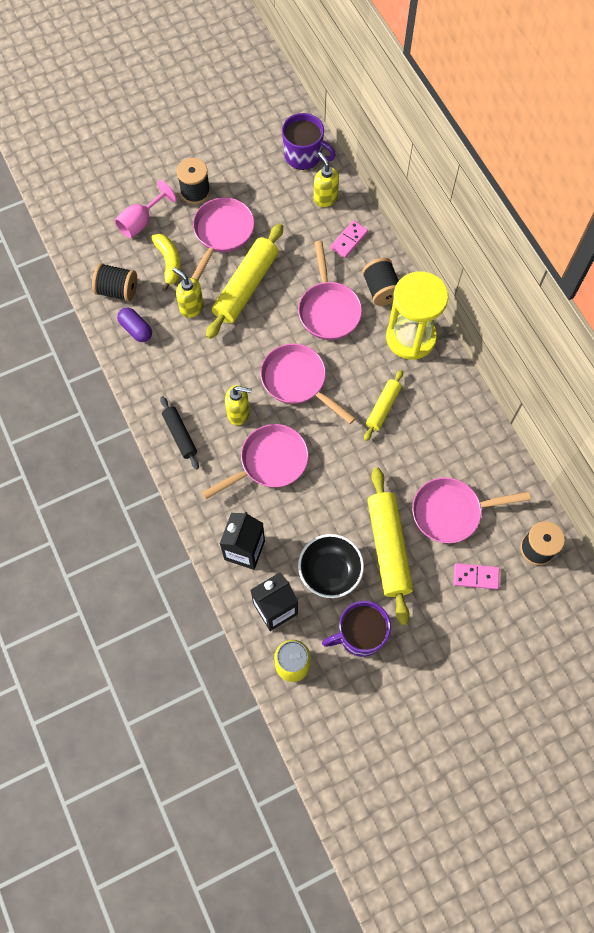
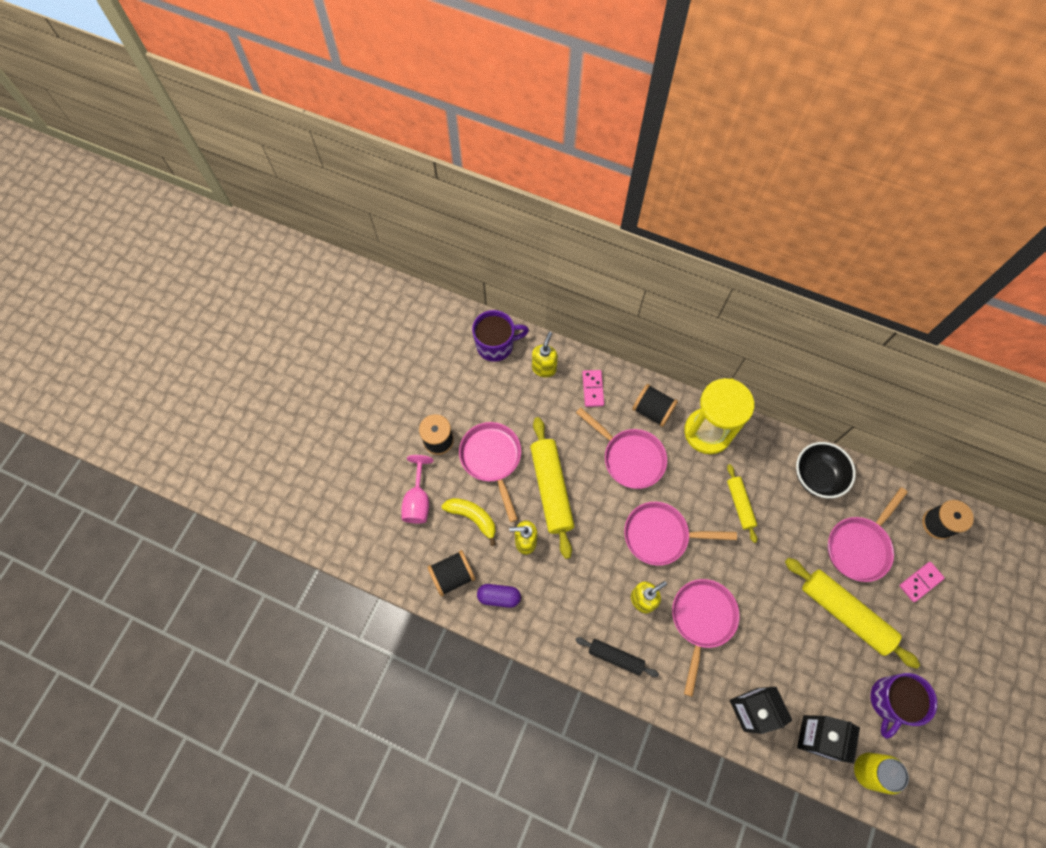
camera: 40 degrees left, 0 degrees up
(325, 198) = (544, 368): yellow soap dispenser -> yellow soap dispenser turned 90 degrees clockwise
(330, 572) = (824, 670): black bowl -> black bowl (817, 476)

